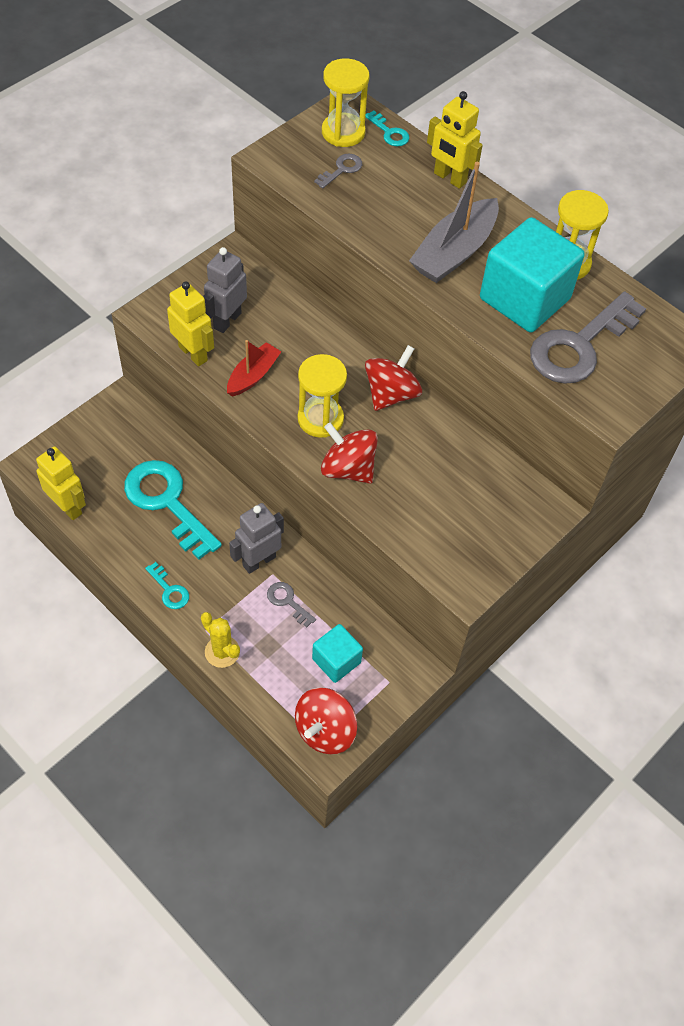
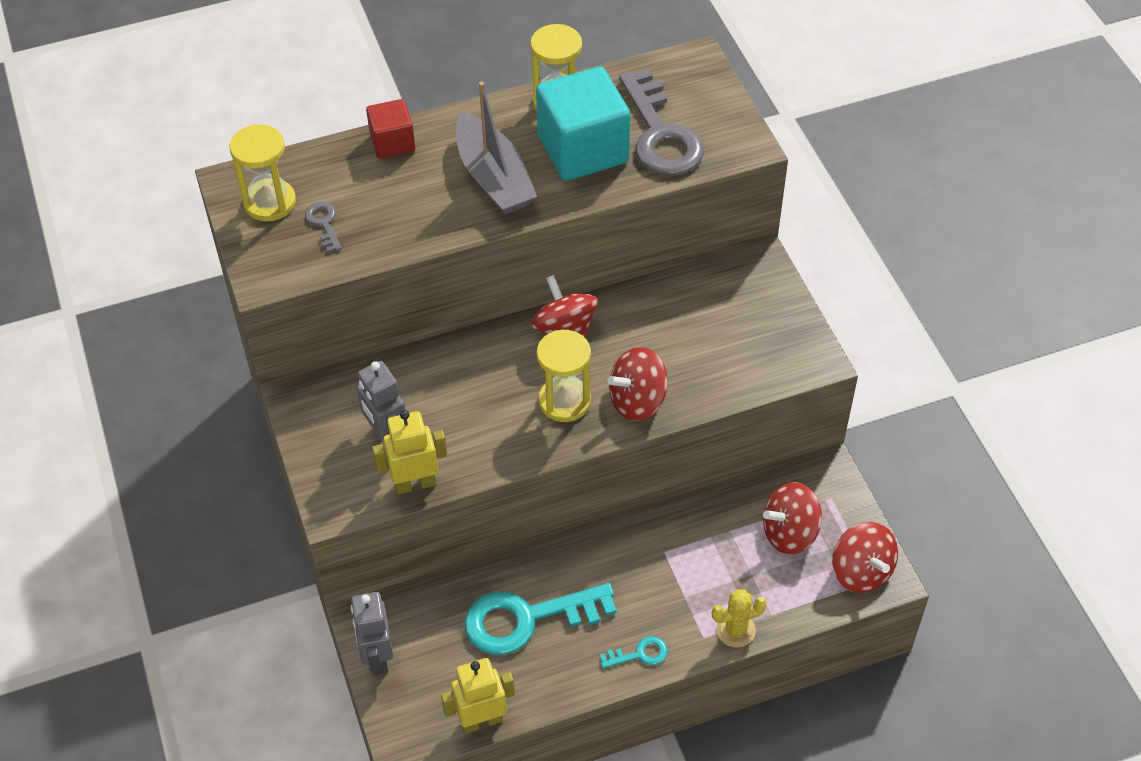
camera: 60 degrees left, 5 degrees down
(253, 375) = (476, 439): red boat -> none
(259, 561) = (643, 558): grey robot -> grey robot (377, 657)
(287, 601) = (703, 550): grey key -> none
(336, 661) = (789, 533): turquoise cube -> red spinning top
(389, 132) = (296, 165): turquoise key -> none
(449, 178) = (392, 143): yellow robot -> red cube

